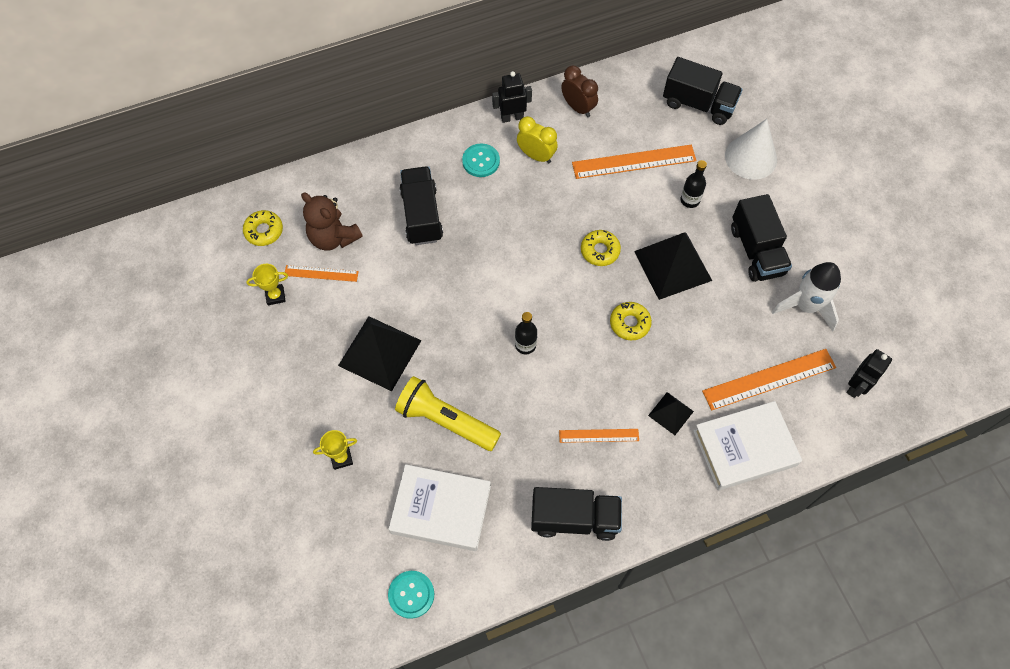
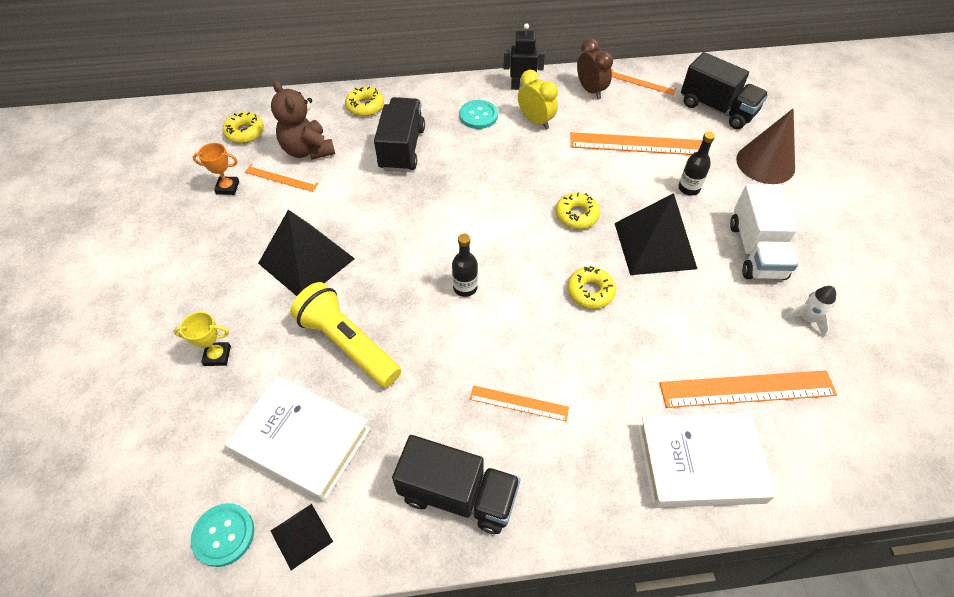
camera: 15 degrees right, 10 degrees down
(275, 296) = (227, 188): yellow trophy -> orange trophy
(368, 174) = (365, 106): none -> yellow donut
(623, 87) = (642, 82): none -> orange ruler
(670, 413) = (614, 399): black pyramid -> black pyramid (301, 536)
(751, 157) = (765, 163): white cone -> brown cone
(756, 251) = (755, 250): black truck -> white truck
(806, 306) = (807, 319): white rocket -> white rocket, size x0.54
(856, 386) = (861, 424): black robot -> none

